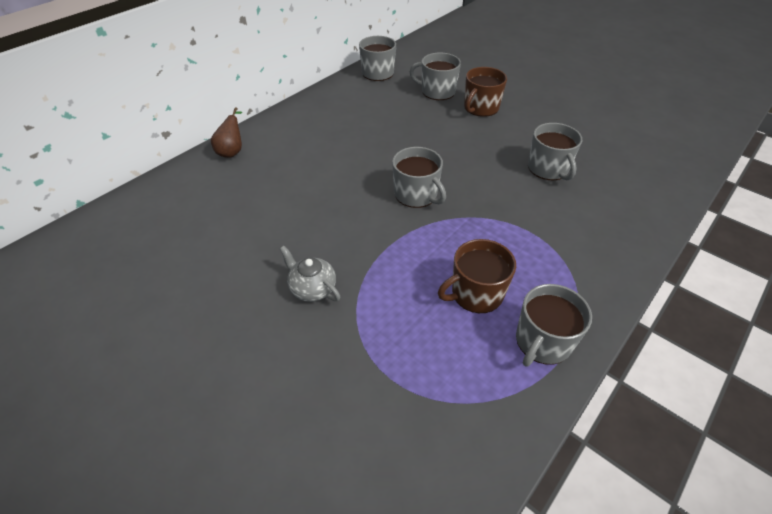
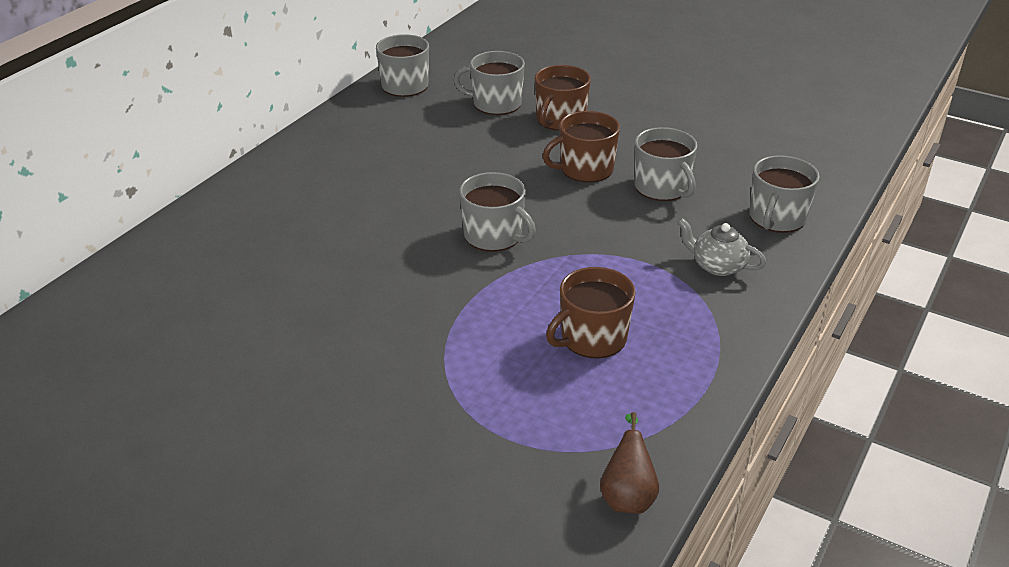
camera: 10 degrees left, 10 degrees down
(232, 151) = (222, 208): brown pear -> brown pear (627, 496)
(312, 288) = (383, 357): grey teapot -> grey teapot (717, 266)
(493, 148) = (585, 169): none -> brown mug
(542, 342) = (680, 378): grey mug -> grey mug (777, 218)

